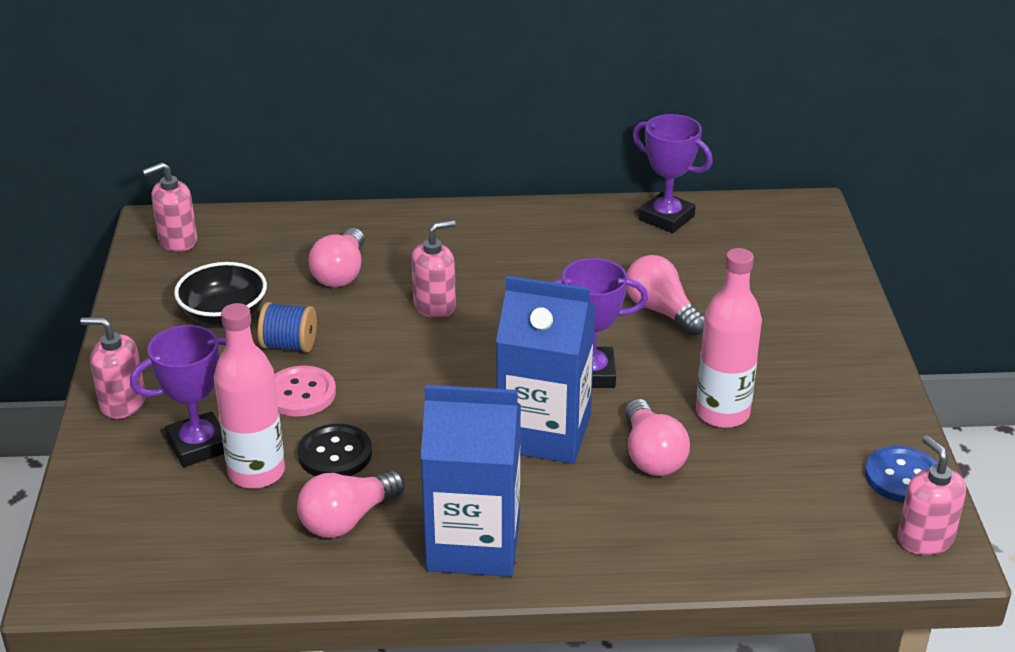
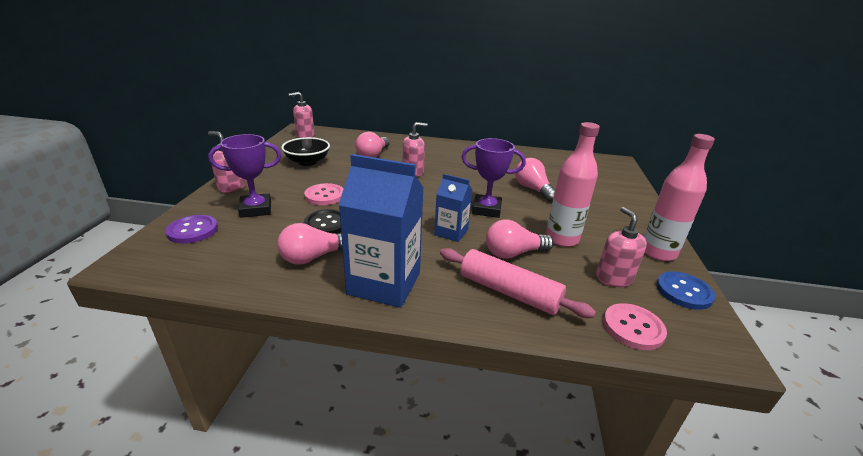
camera: 10 degrees right, 5 degrees down
(123, 507) = (193, 230): none -> purple button
(256, 472) = (277, 226): pink bottle -> pink bottle (658, 252)
(289, 345) = (331, 176): blue spool -> none
(544, 433) = (451, 232): blue carton -> blue carton, size x0.55
(651, 455) = (513, 253): pink light bulb -> pink light bulb turned 75 degrees clockwise
(656, 524) = (509, 292): none -> pink rolling pin
(666, 218) = (542, 156): purple trophy -> none
(830, 547) = (633, 328): none -> pink button
(925, 539) = (706, 335): pink soap dispenser -> pink soap dispenser (613, 278)

